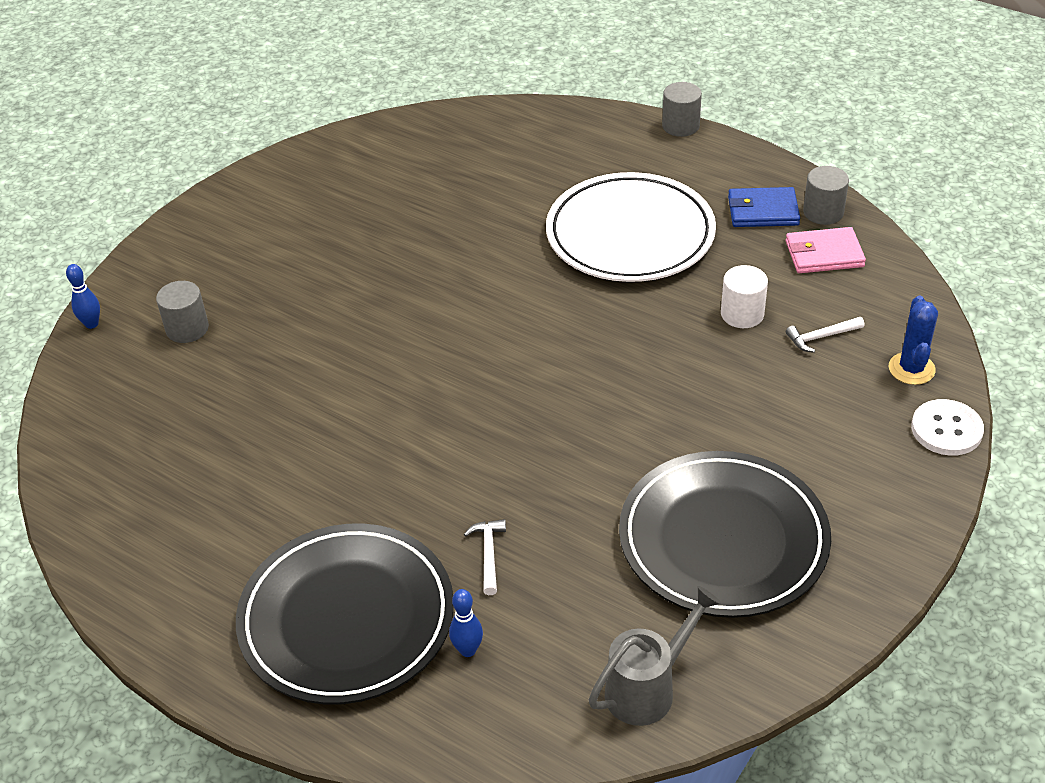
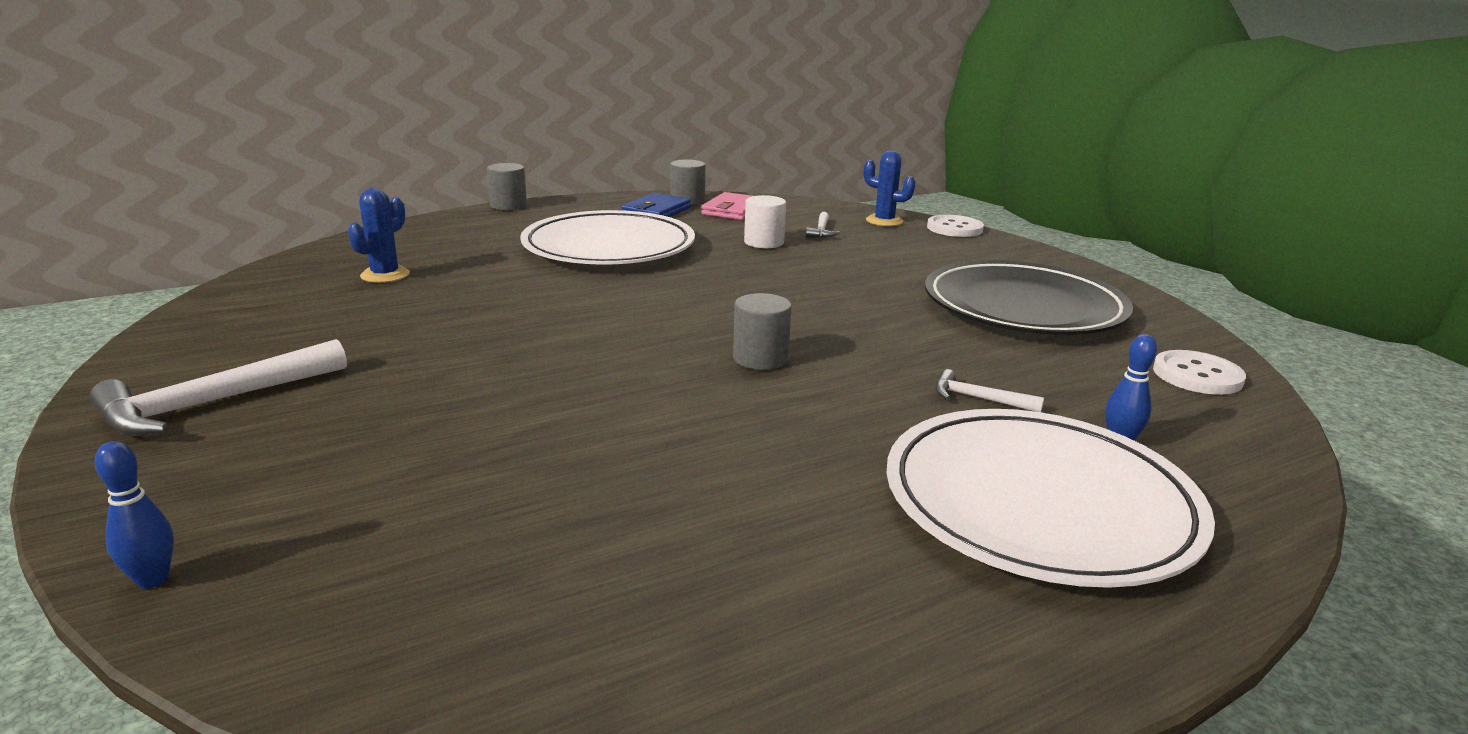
camera: 65 degrees left, 20 degrees down
(187, 329) = (336, 489): grey cylinder -> grey cylinder (760, 358)
(240, 230) = (216, 402): none -> white hammer
(347, 619) = (1038, 504): black plate -> white plate
(463, 167) = (385, 275): none -> blue cactus
(647, 689) = (1197, 375): grey watering can -> white button

